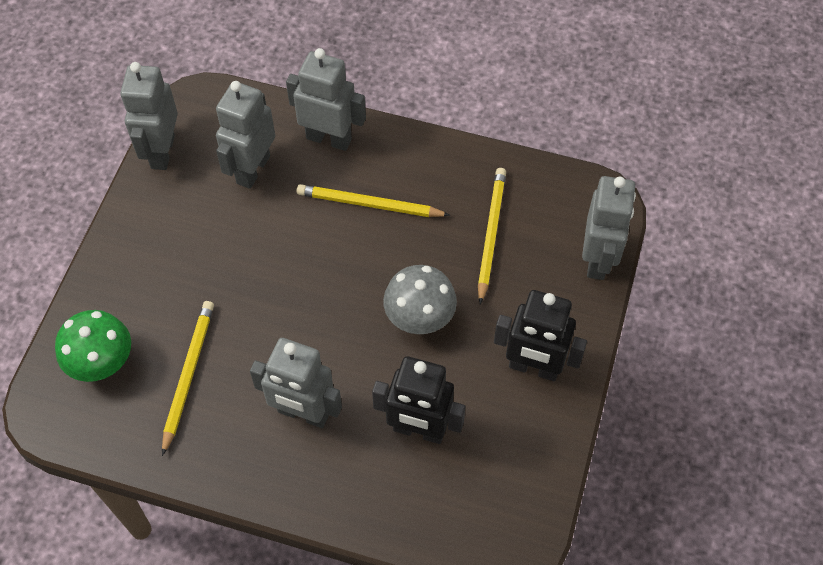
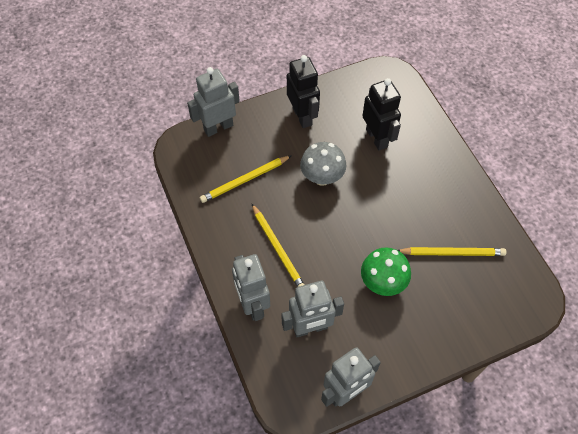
camera: 130 degrees left, 0 degrees up
(102, 363) = (489, 298): green mushroom -> green mushroom (382, 282)
(188, 375) = (452, 252): yellow pencil -> yellow pencil turned 150 degrees counterclockwise
(303, 413) = (417, 188): grey robot -> none

